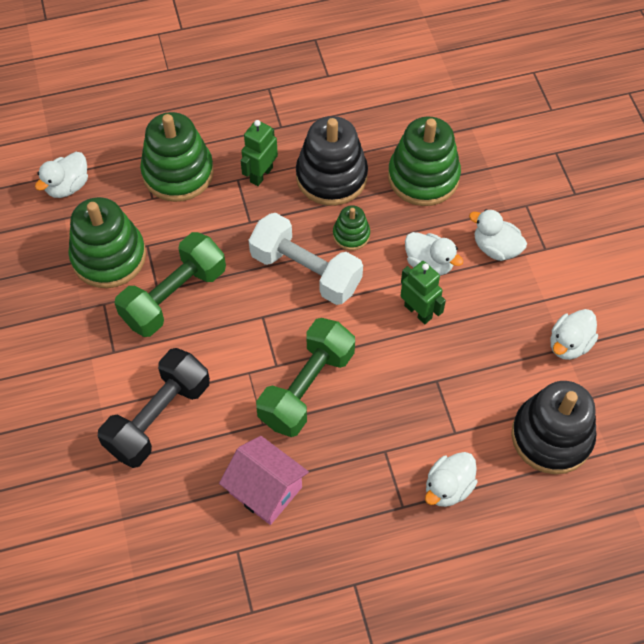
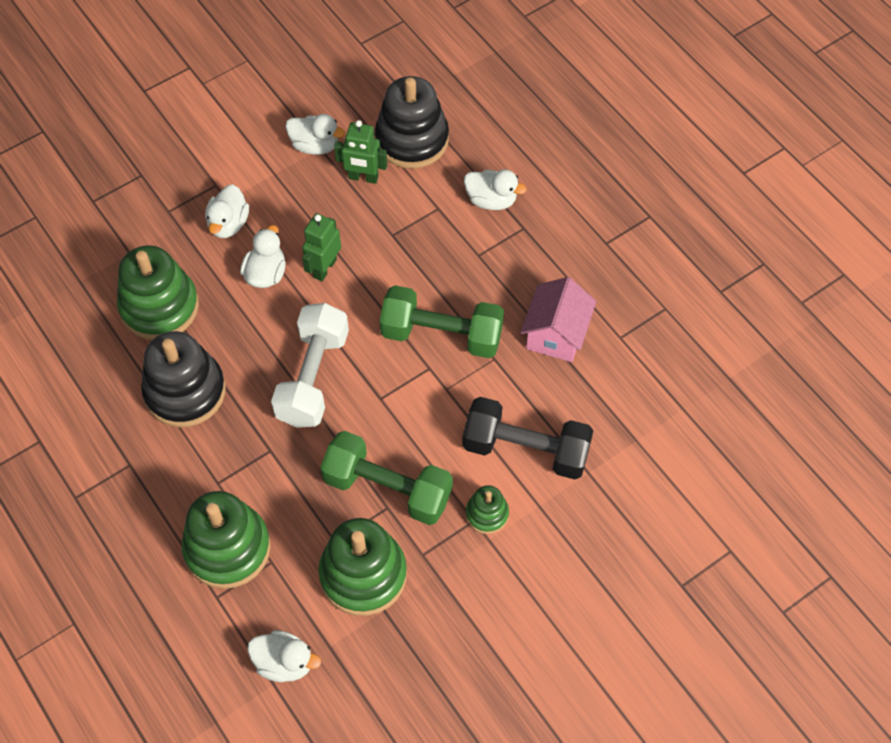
camera: 110 degrees left, 0 degrees up
(261, 174) = (203, 461): green robot -> green robot (363, 177)
(351, 235) = (254, 350): green stacking toy -> green stacking toy (487, 514)

